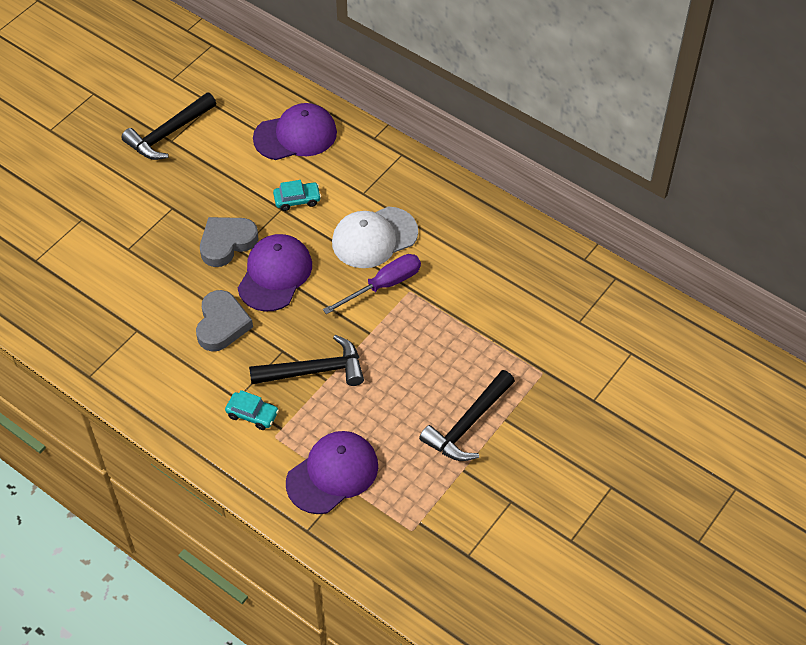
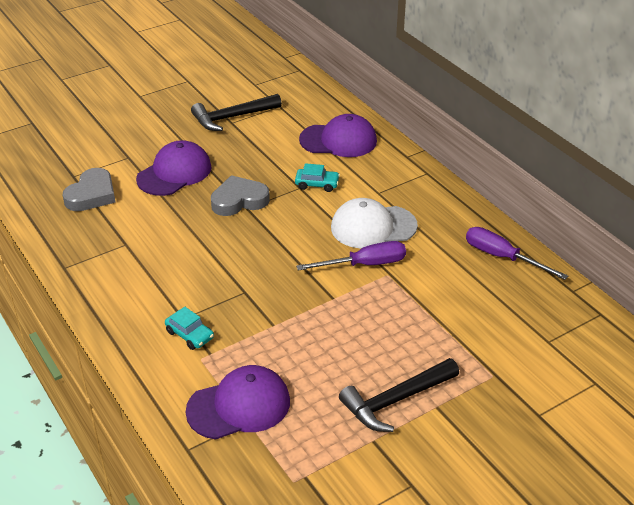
camera: 20 degrees right, 15 degrees down
(222, 324) = (201, 258): grey heart -> grey heart (92, 195)
(275, 274) = (269, 233): purple cap -> purple cap (174, 173)
(314, 370) = (266, 315): black hammer -> none
(509, 239) = (502, 257): none -> purple screwdriver

